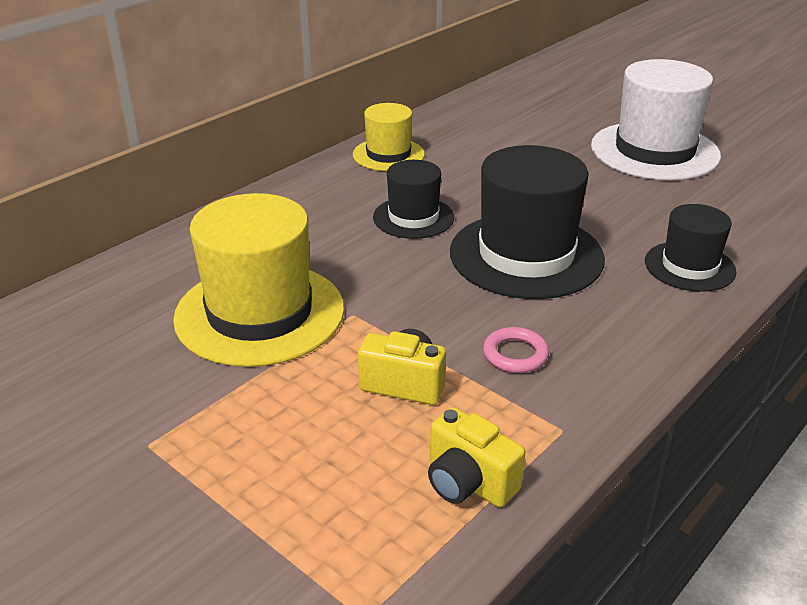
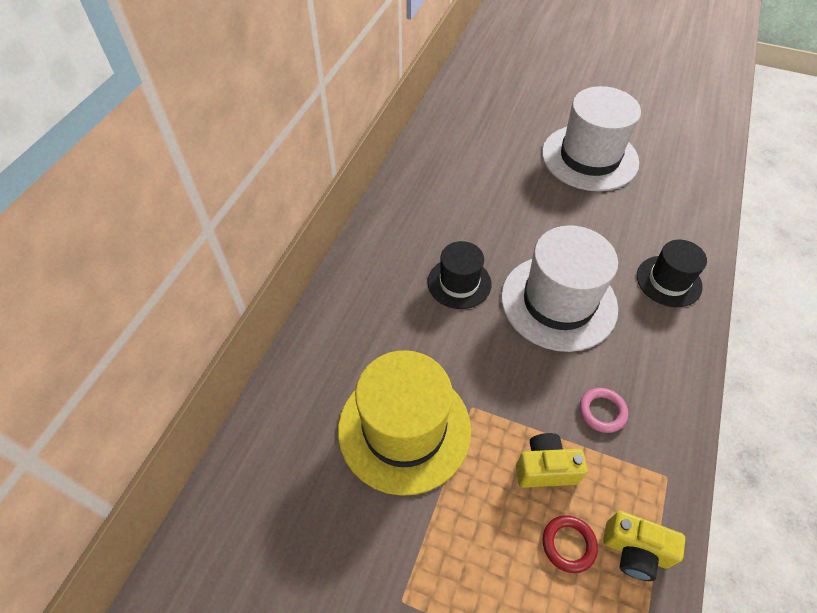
camera: 20 degrees left, 20 degrees up
(385, 454) = (568, 544): none -> red ring
(388, 154) = (402, 212): yellow hat -> none
(526, 255) = (558, 302): black hat -> white hat

